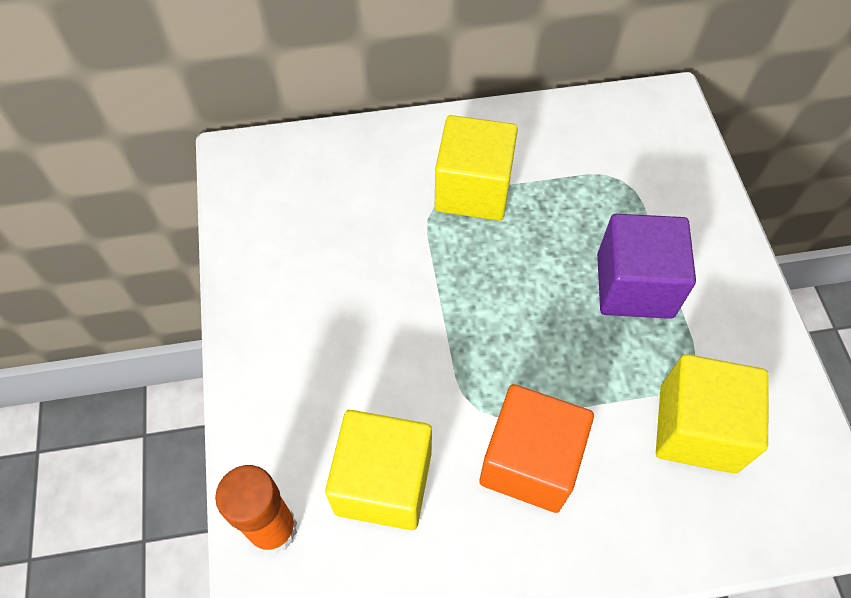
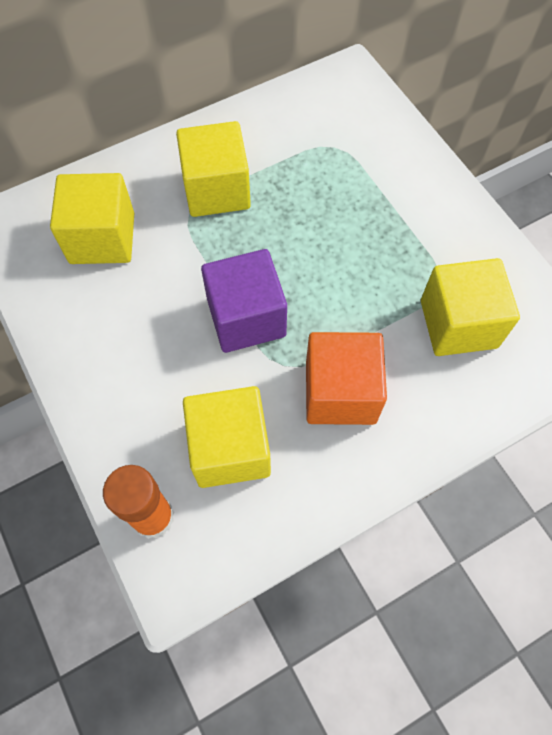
camera: 20 degrees left, 5 degrees up
(333, 205) = (102, 238): none -> yellow cube
(634, 285) = (373, 229): purple cube -> purple cube (246, 318)

